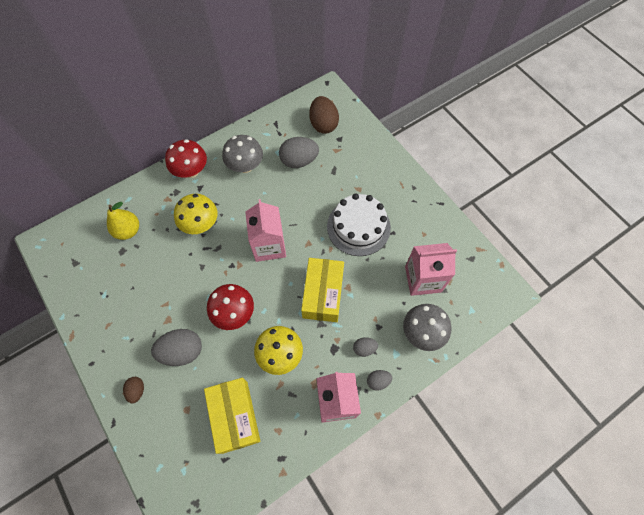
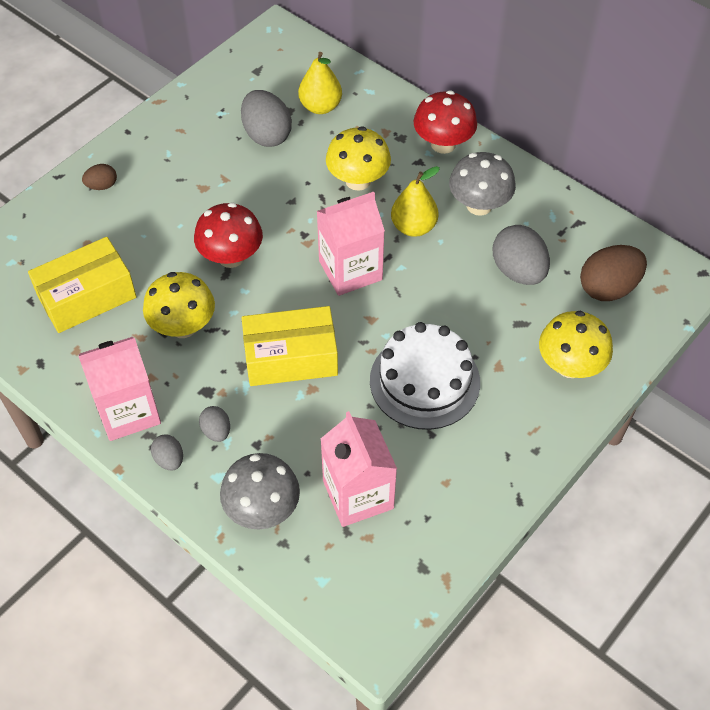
camera: 75 degrees right, 10 degrees down
(182, 351) = (163, 216): grey egg -> grey egg (267, 135)
(249, 203) = (413, 227): none -> yellow pear
(367, 156) = (570, 366): none -> yellow mushroom

